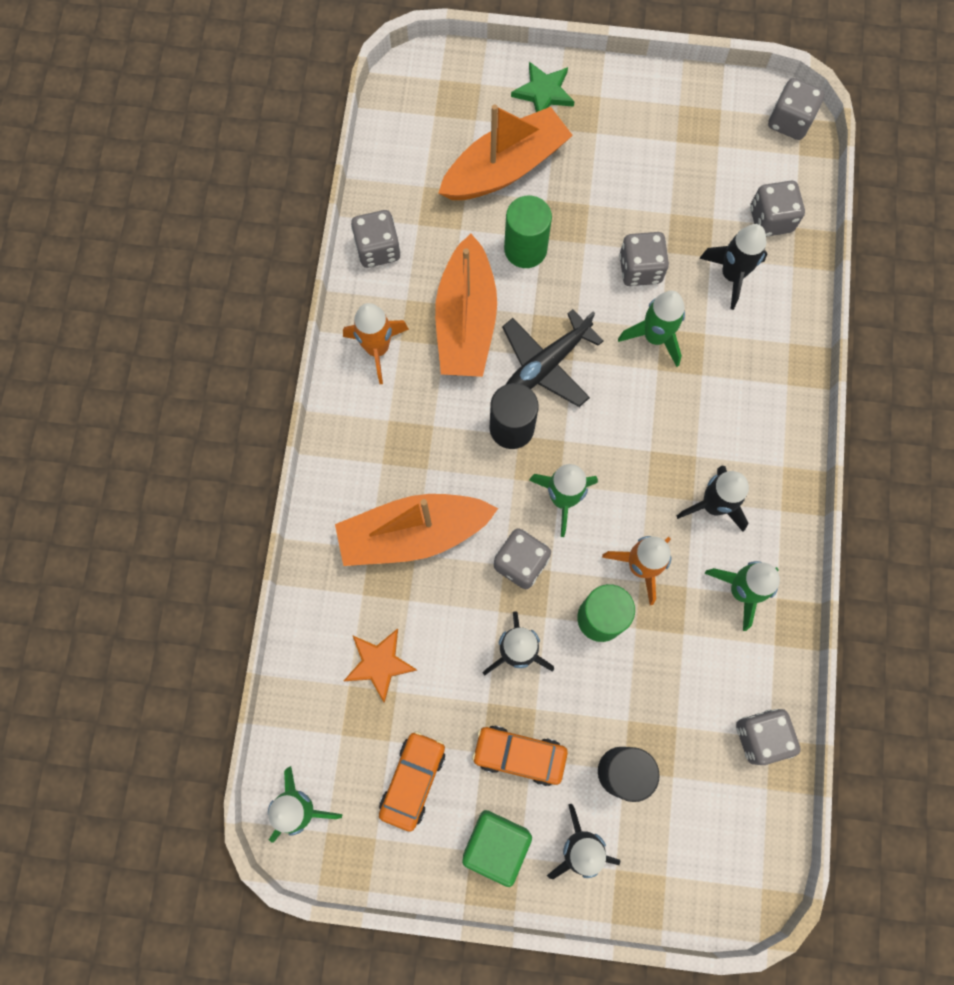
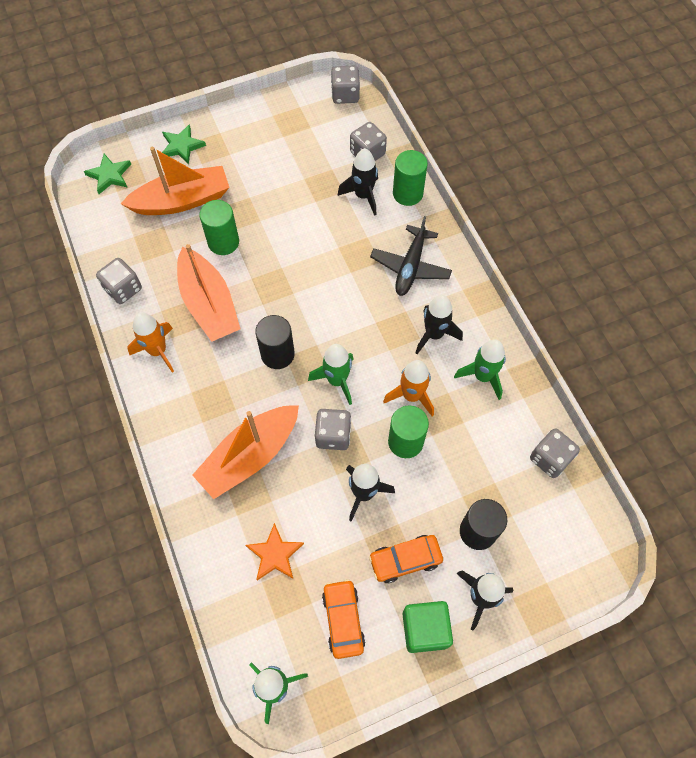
camera: 30 degrees left, 10 degrees down
(437, 89) = (109, 175): none -> green star
(505, 168) = (182, 200): orange boat -> orange boat turned 45 degrees clockwise
(546, 365) = (277, 305): black plane -> black plane (410, 267)
(640, 269) = (304, 219): grey dice -> none
(655, 337) = (337, 254): green rocket -> none
(790, 301) = (407, 193): none -> green cylinder

